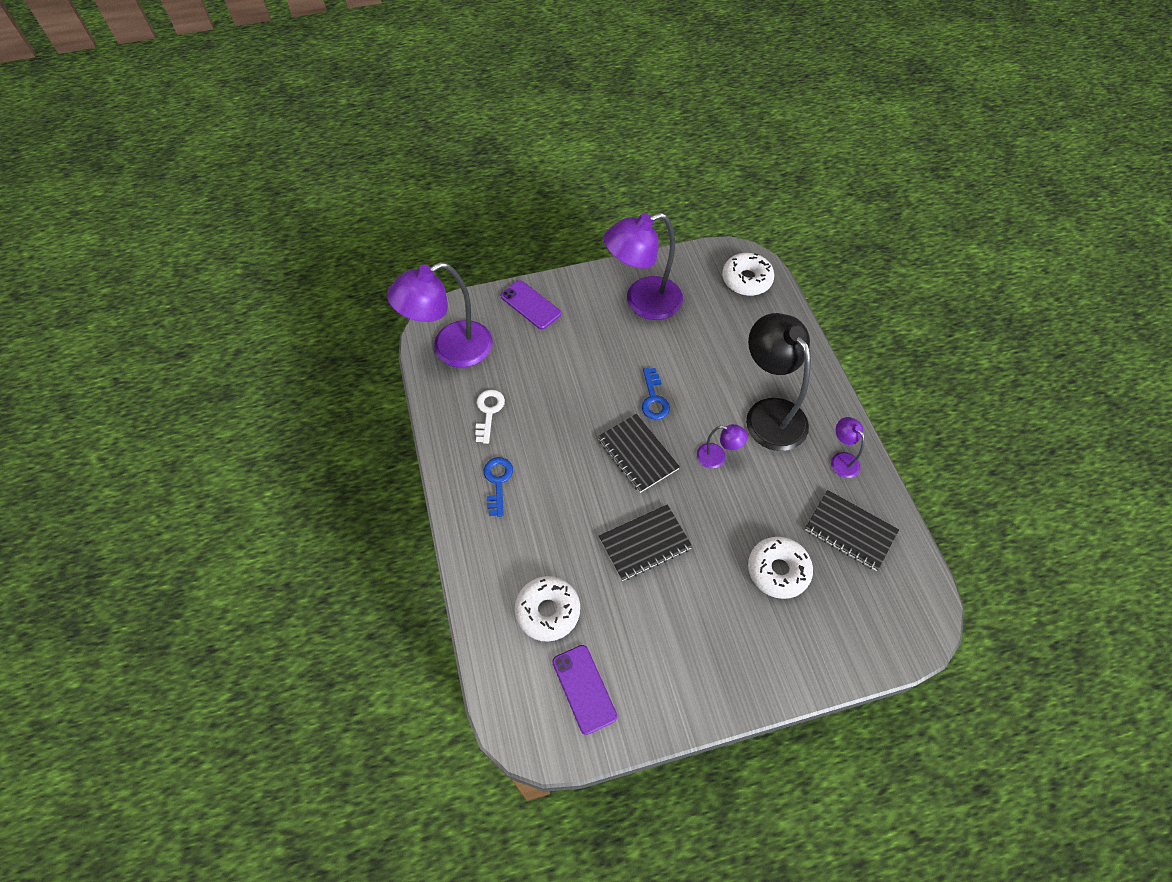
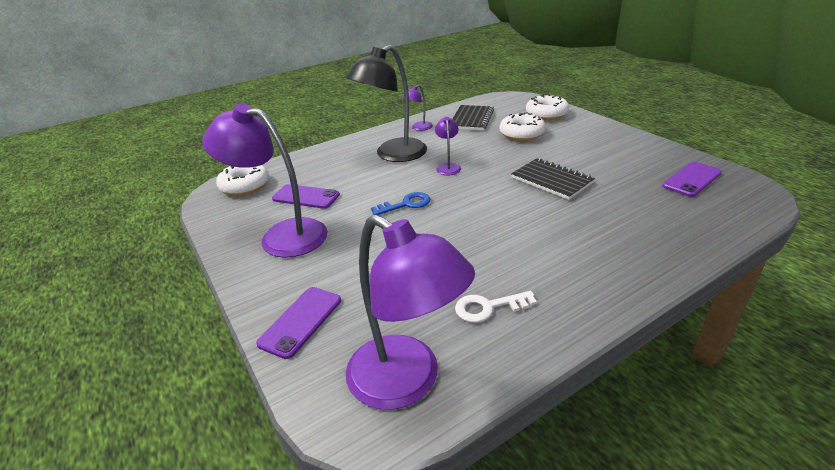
camera: 105 degrees left, 25 degrees down
(498, 482) = (570, 272): blue key -> none
(548, 611) = (659, 208): white donut -> white donut (546, 114)
(637, 454) = (471, 200): black notebook -> none
(642, 302) = (282, 235): purple lamp -> purple lamp turned 150 degrees clockwise
(703, 324) = (306, 197): none -> purple phone

